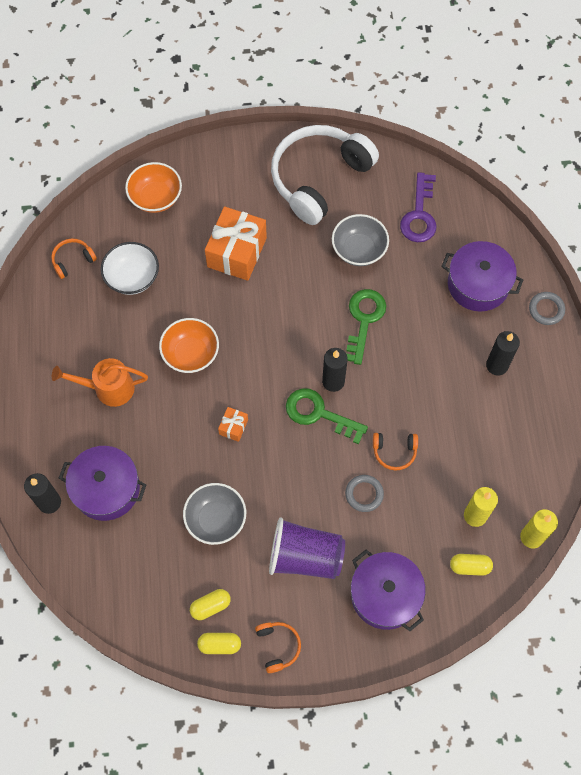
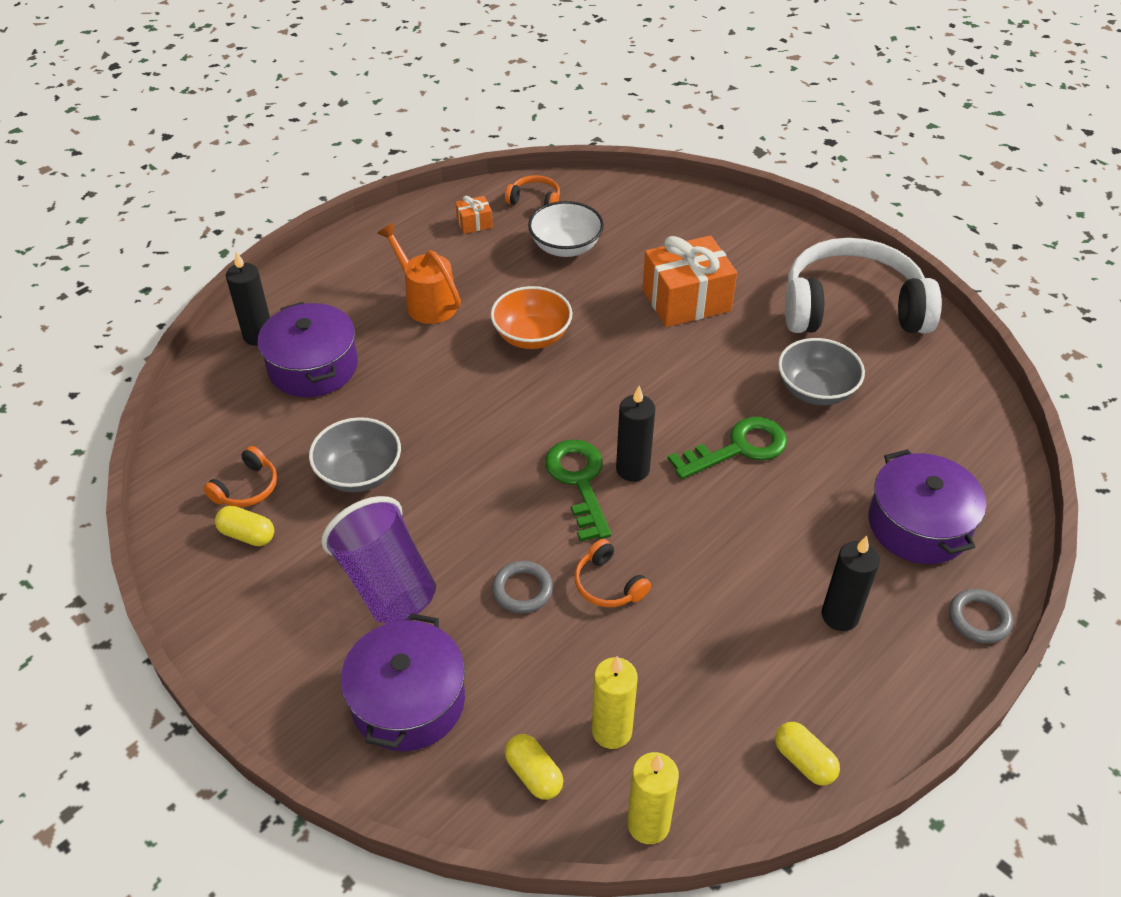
camera: 50 degrees right, 20 degrees down
(156, 197) = (669, 211): orange bowl -> none
(219, 645) = (205, 573): yellow capsule -> yellow capsule (804, 761)
(233, 427) = (484, 420): orange gift -> orange gift (474, 223)
(278, 646) = (246, 631): orange headphones -> orange headphones (247, 488)
(419, 214) = (927, 414): purple key -> none

